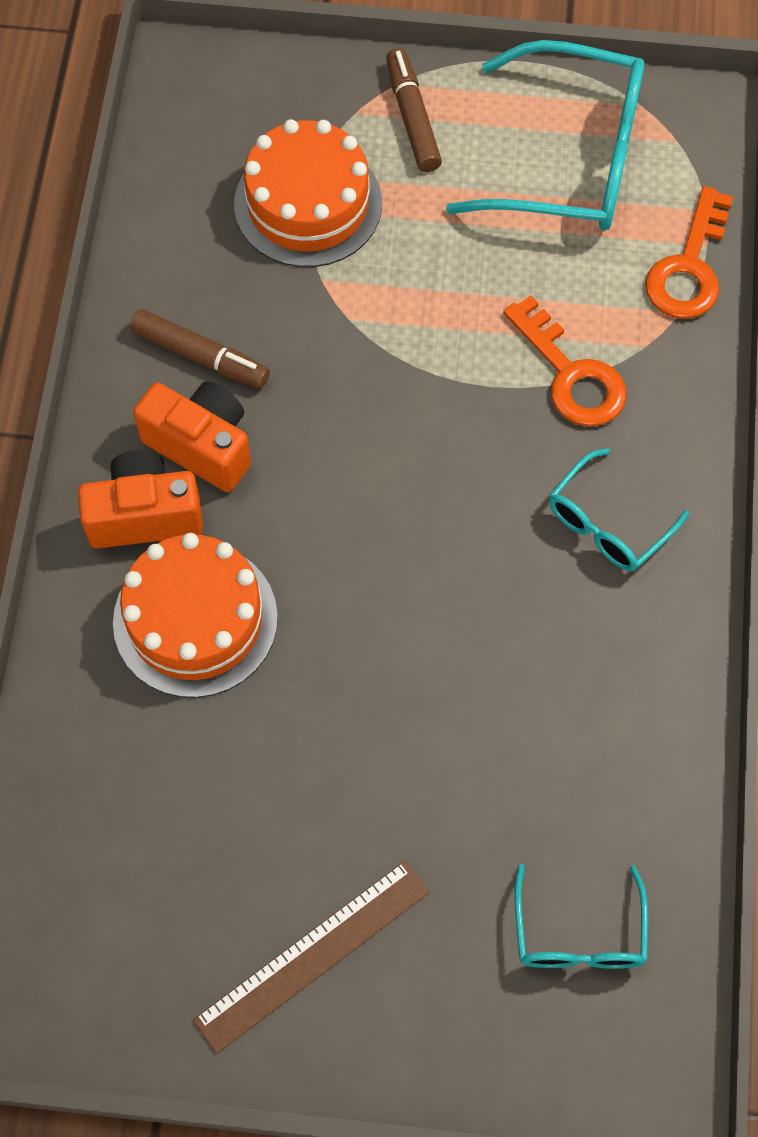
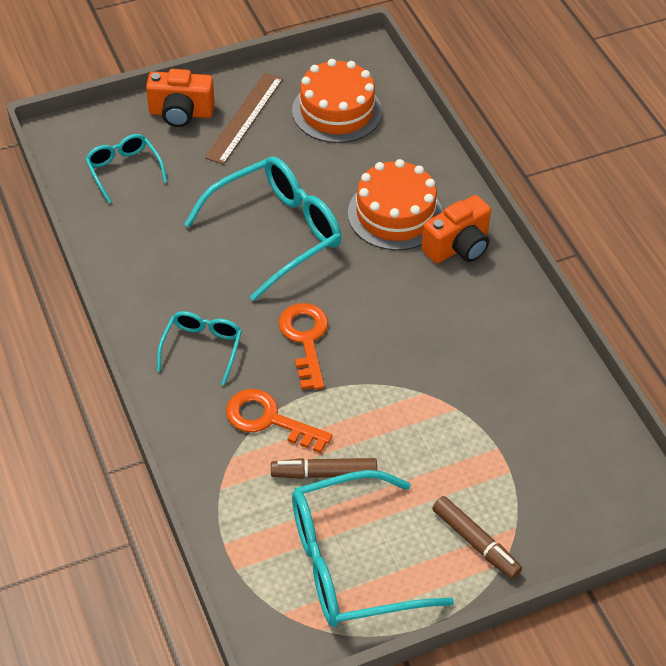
camera: 150 degrees right, 15 degrees down
(200, 356) = (493, 335): brown marker -> brown marker (324, 473)
(202, 445) = (455, 291): orange camera -> orange camera (181, 113)
(308, 204) = (499, 451): orange cake -> orange cake (337, 111)
(394, 674) = (277, 232): none -> turquoise glasses
(689, 267) = (229, 523): orange key -> orange key (305, 340)

